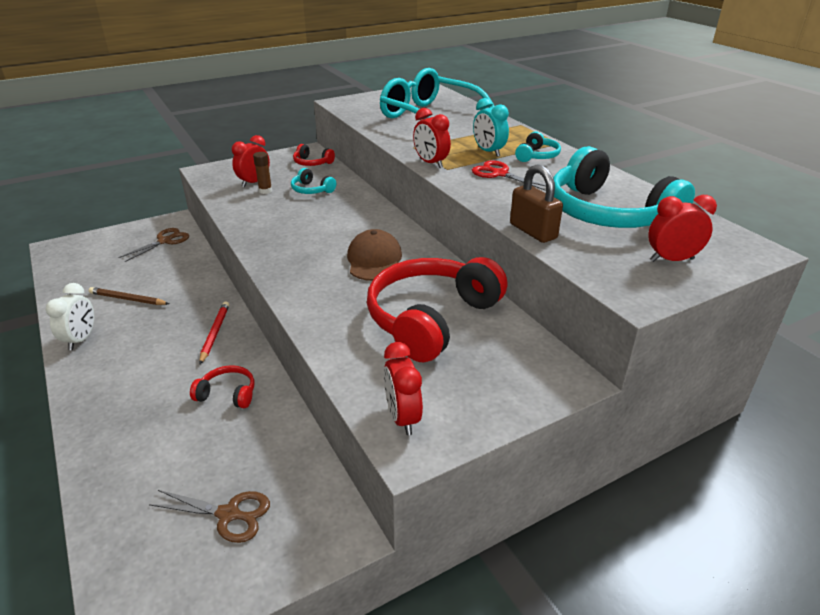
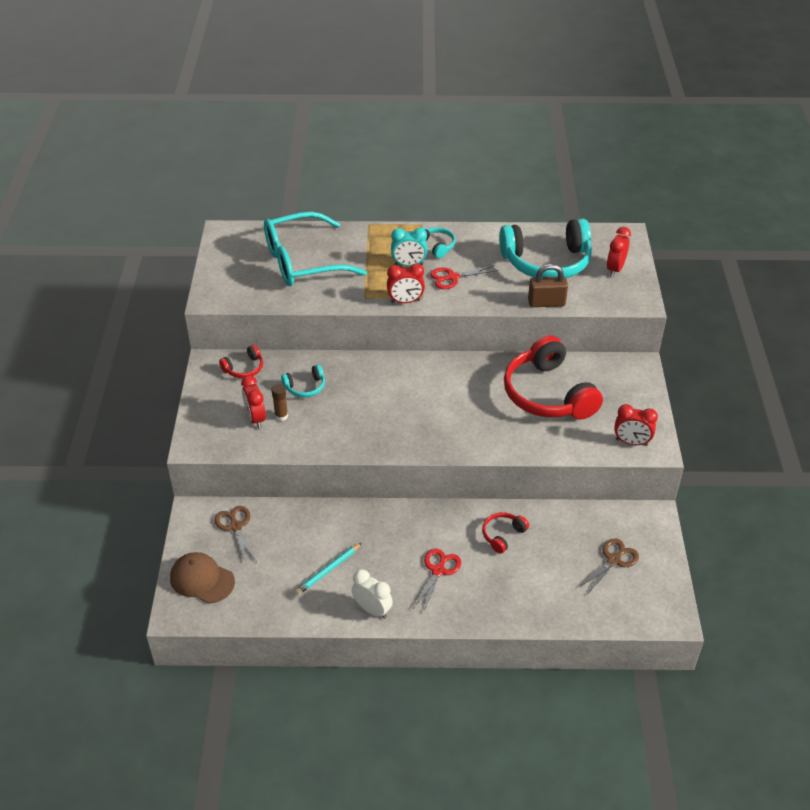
camera: 60 degrees left, 10 degrees up
(128, 299) = (328, 570): brown pencil -> turquoise pencil
(151, 364) = (438, 570): none -> red scissors
(215, 333) = (422, 525): red pencil -> none
(374, 260) = (456, 393): brown cap -> brown cap (202, 579)

